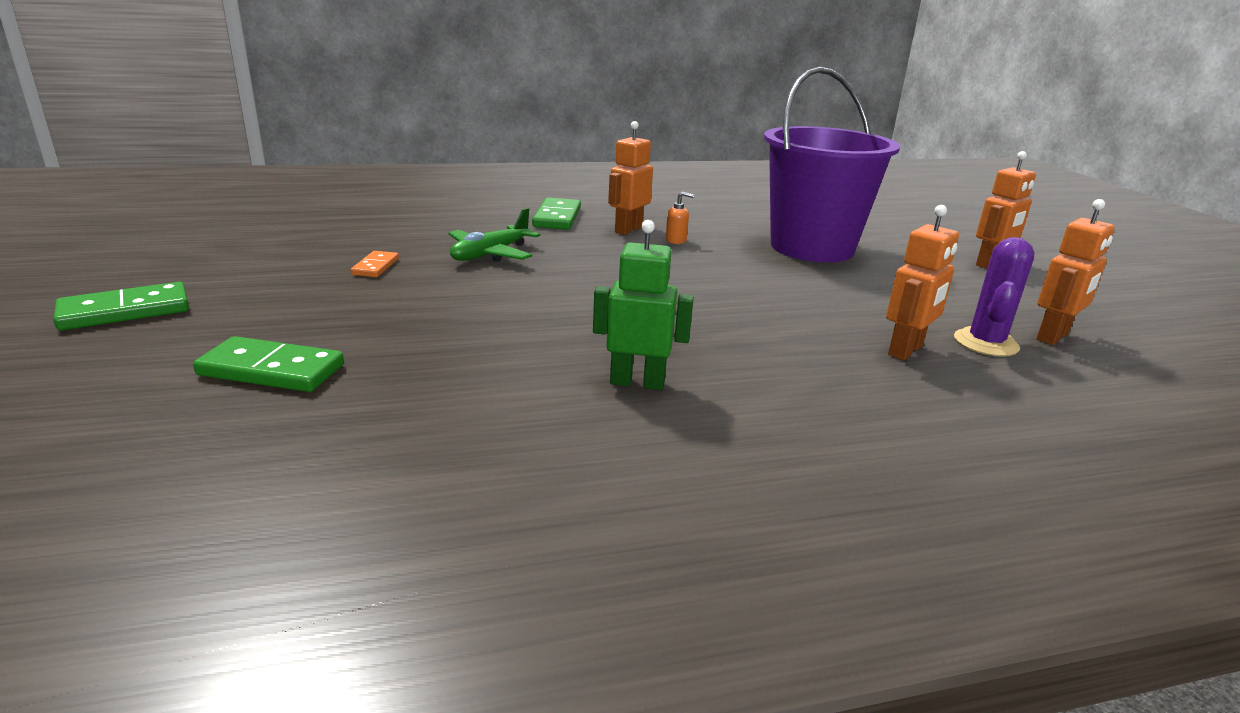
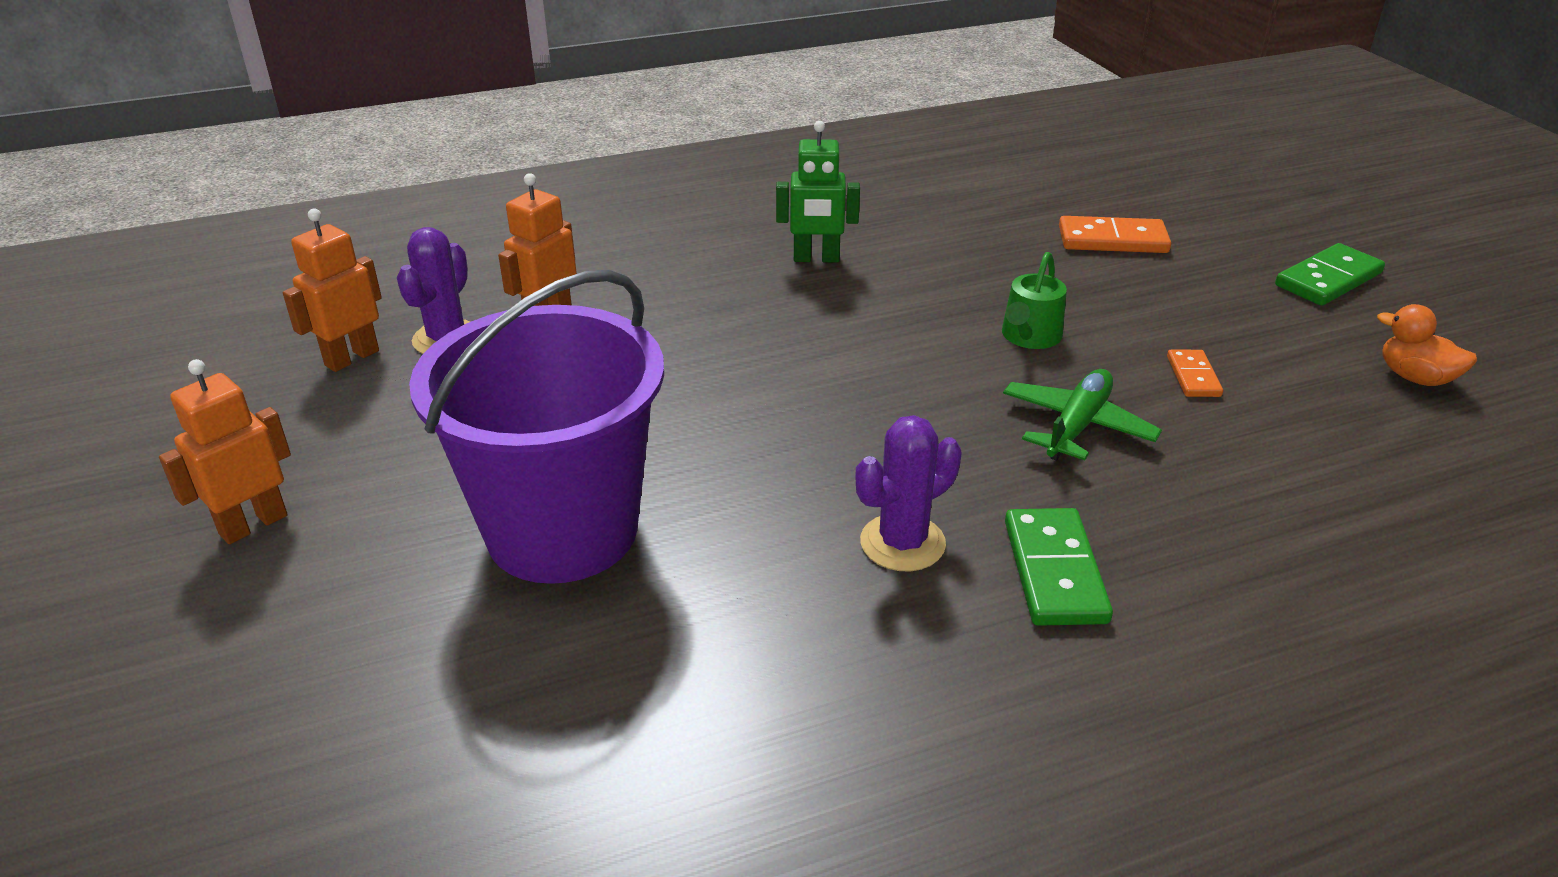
camera: 175 degrees right, 10 degrees up
(218, 252) = (1415, 378): none -> orange duck
(271, 370) = (1112, 240): green domino -> orange domino
(471, 298) = (1029, 337): none -> green watering can
(628, 230) = (902, 543): orange robot -> purple cactus
(676, 240) = (808, 516): orange soap dispenser -> none

